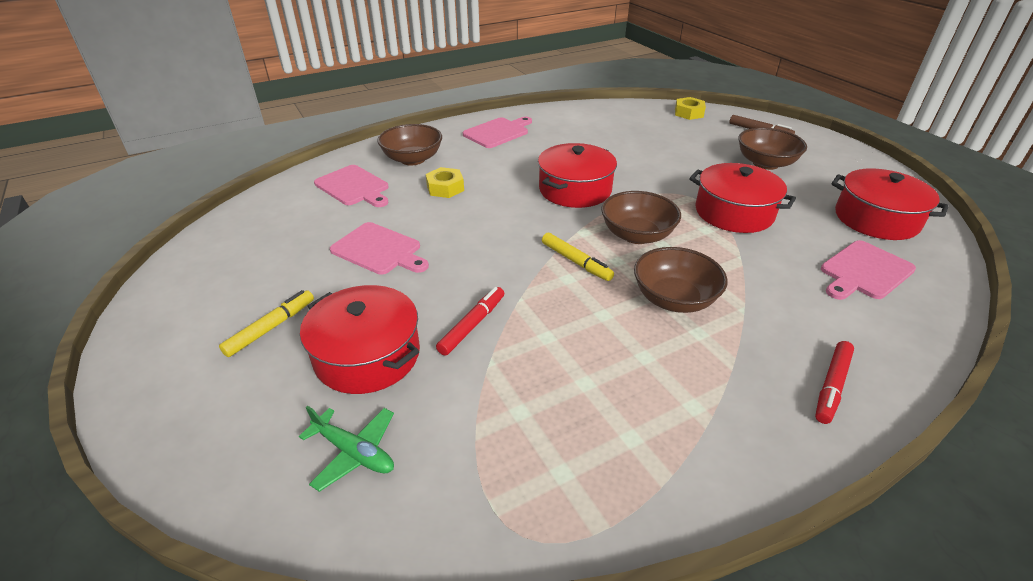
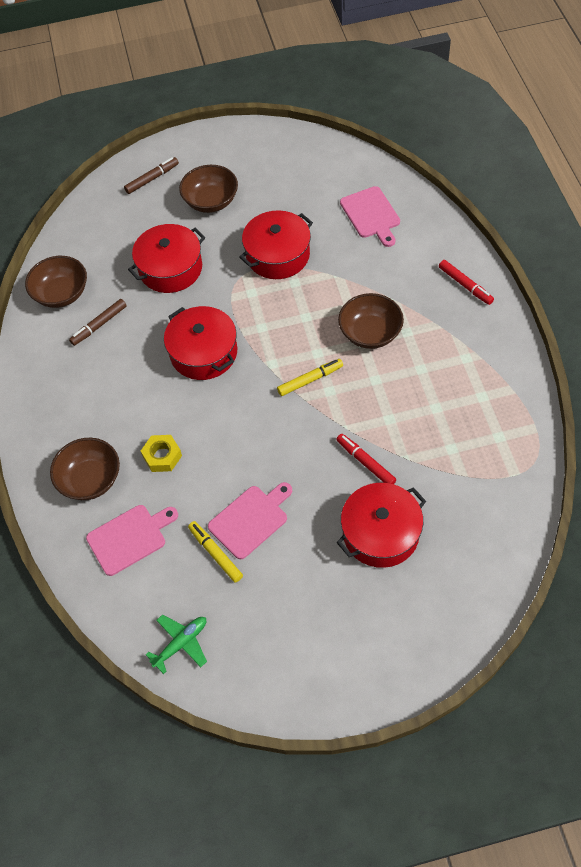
camera: 70 degrees left, 20 degrees up
(271, 328) = (334, 600): yellow marker -> yellow marker (215, 553)
(354, 452) = (464, 543): green plane -> green plane (181, 643)
(498, 132) = (60, 391): pink cutting board -> none
(575, 136) = (99, 325): none -> brown marker
(637, 235) = (288, 329): brown bowl -> brown bowl (61, 294)
(688, 113) = (90, 216): yellow nut -> none
(876, 219) = (315, 175): red pot -> red pot (170, 268)

